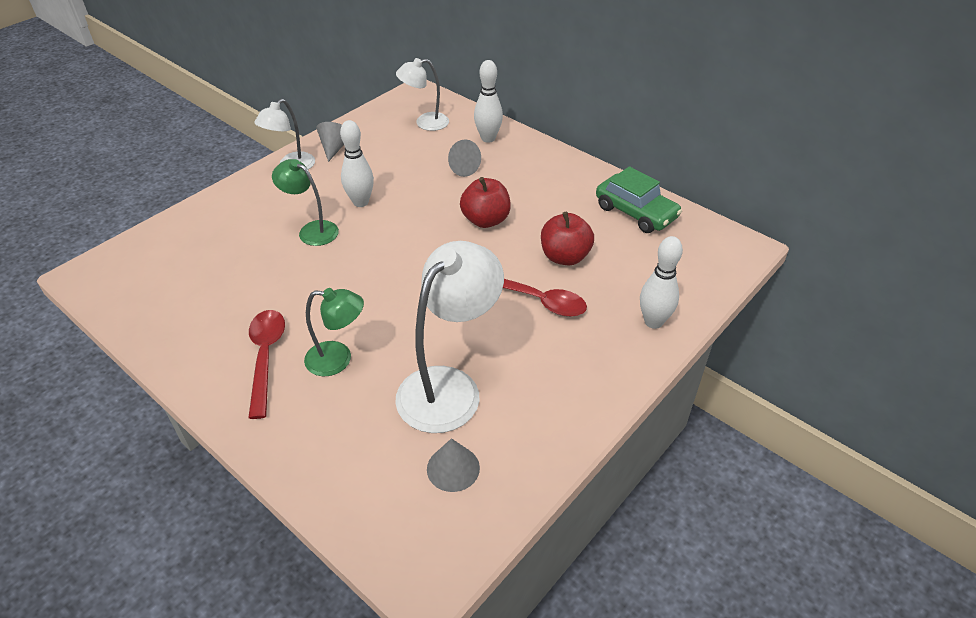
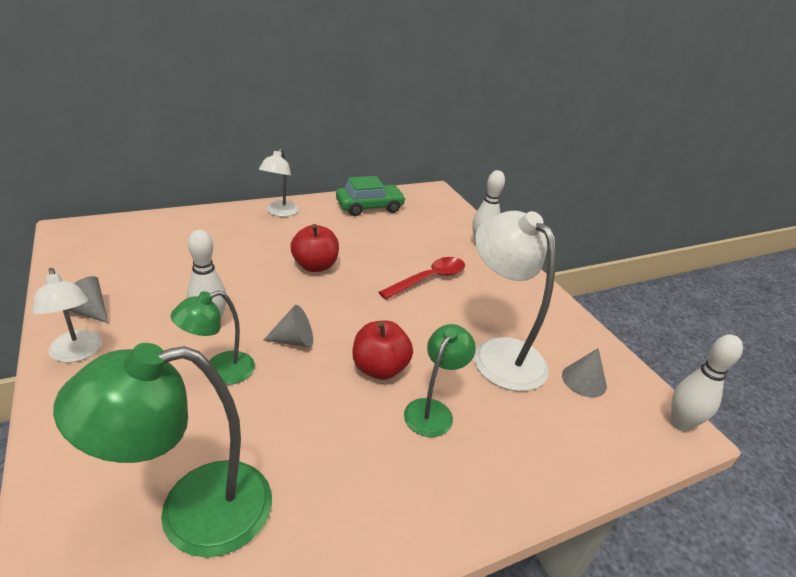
camera: 70 degrees left, 10 degrees down
(188, 275) = (192, 512): none -> green lamp
(266, 357) = (398, 466): red spoon -> none
(425, 123) = (131, 244): white lamp -> white lamp (280, 212)
(462, 168) = (229, 251): grey cone -> grey cone (294, 340)
(488, 138) = (204, 224): white bowling pin -> white bowling pin (680, 424)
(565, 257) = (392, 250): red apple -> red apple (379, 368)

